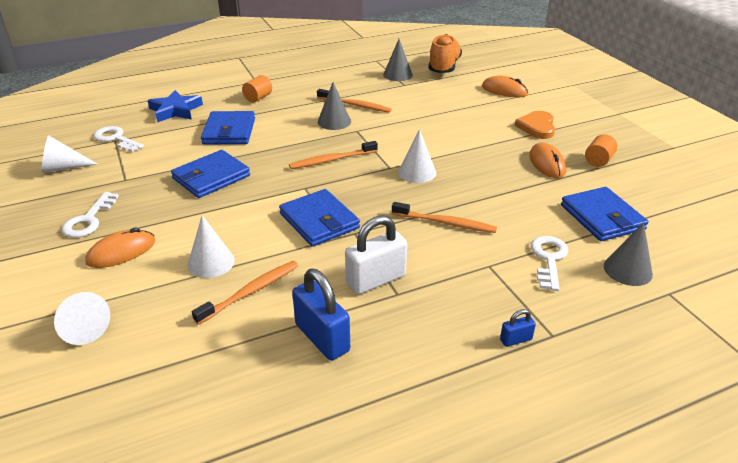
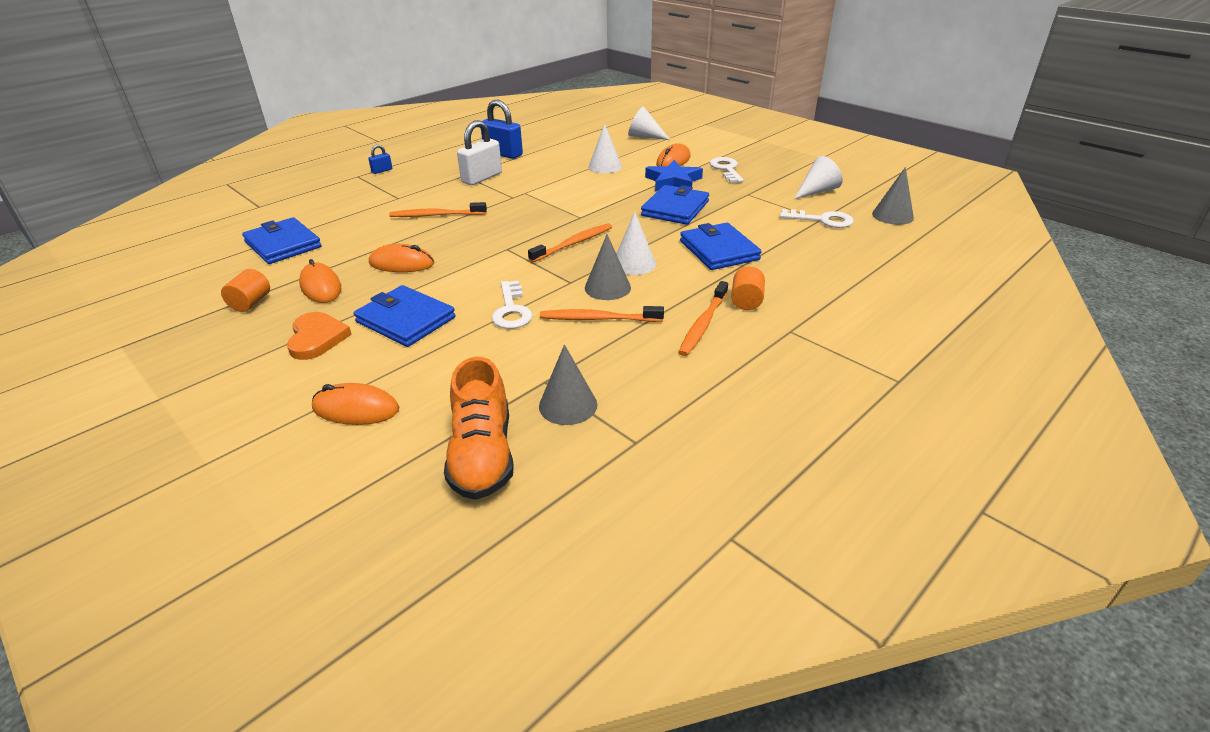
camera: 160 degrees right, 0 degrees up
(175, 110) = (820, 261): blue star -> blue star (673, 181)
(251, 291) = (563, 161): orange toothbrush -> orange toothbrush (703, 324)
(319, 221) = (547, 198): blue wallet -> blue wallet (405, 320)
(417, 172) = (475, 249): white cone -> white cone (634, 264)
(482, 171) = (401, 263): none -> orange mouse
(549, 259) = (347, 208): white key -> white key (511, 310)
(628, 270) = (283, 213): grey cone -> grey cone (892, 215)

